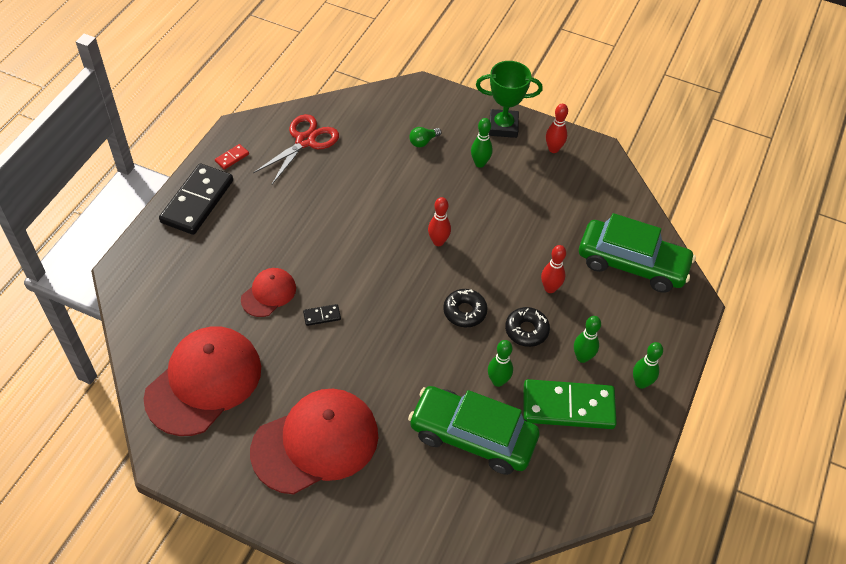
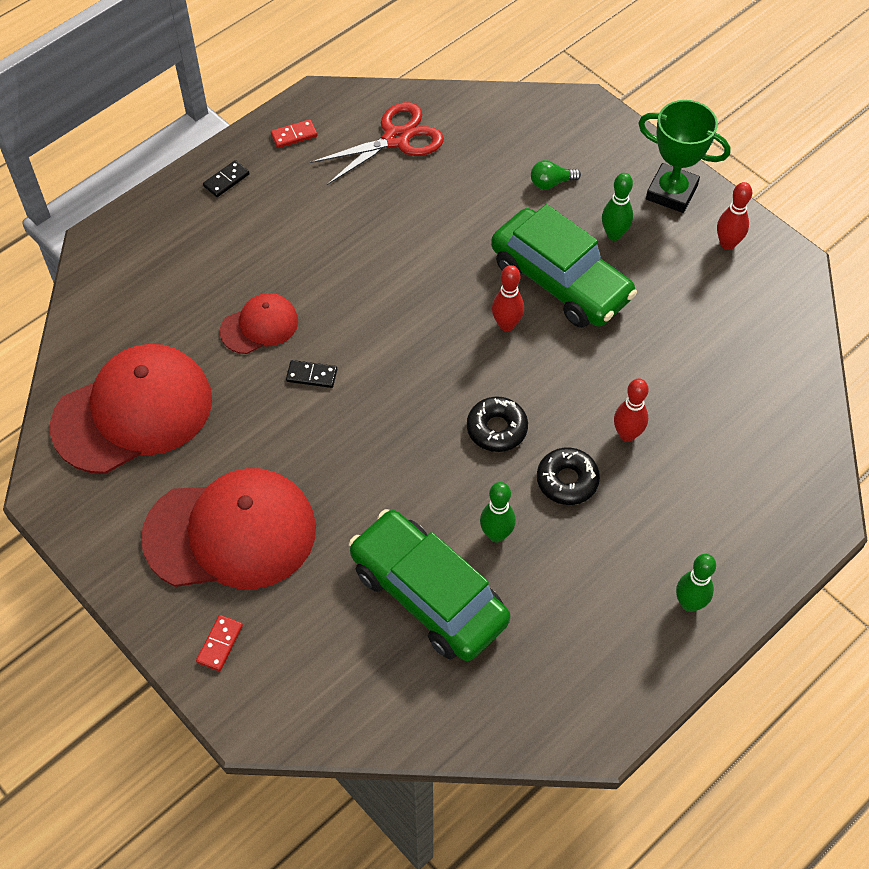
camera: 25 degrees right, 5 degrees up
(197, 201) = (226, 180): black domino -> black domino, size x0.41
(344, 522) = (220, 644): none -> red domino
(568, 406) = (574, 600): green domino -> none
(582, 357) = (625, 542): green bowling pin -> none
(632, 264) = (760, 438): green car -> green car (560, 281)

